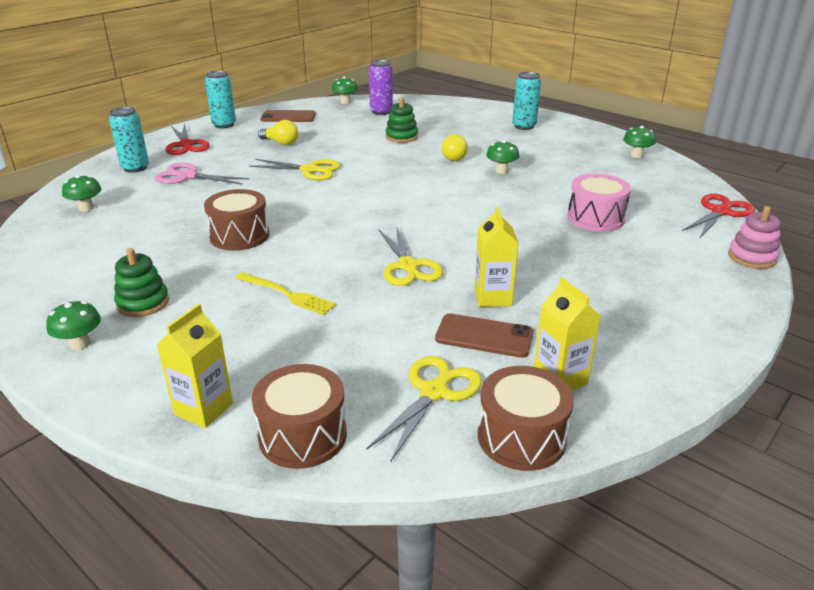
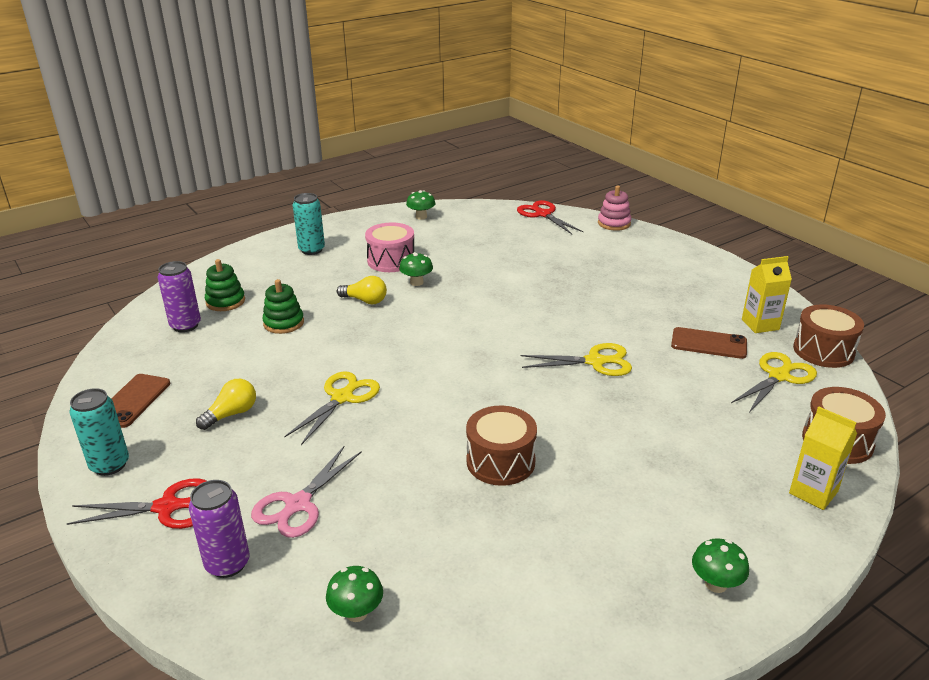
camera: 75 degrees left, 0 degrees up
(135, 168) = (227, 564): turquoise can -> purple can
(143, 303) = (638, 537): green stacking toy -> green stacking toy (225, 301)
(287, 294) = (634, 435): yellow fork -> none
(345, 102) = (118, 348): green mushroom -> none
(434, 392) = (779, 376): yellow scissors -> yellow scissors turned 90 degrees clockwise
(484, 336) = (708, 344): brown phone -> brown phone turned 75 degrees clockwise
(492, 297) = (653, 330): yellow carton -> none
(595, 218) = (535, 261): pink drum -> pink drum (391, 260)

